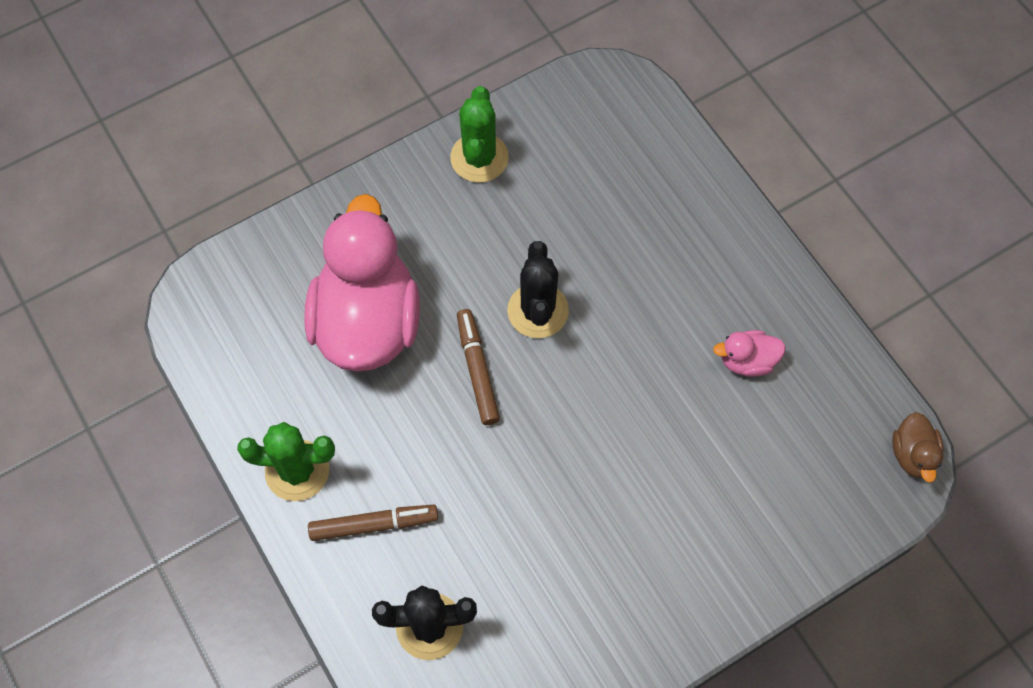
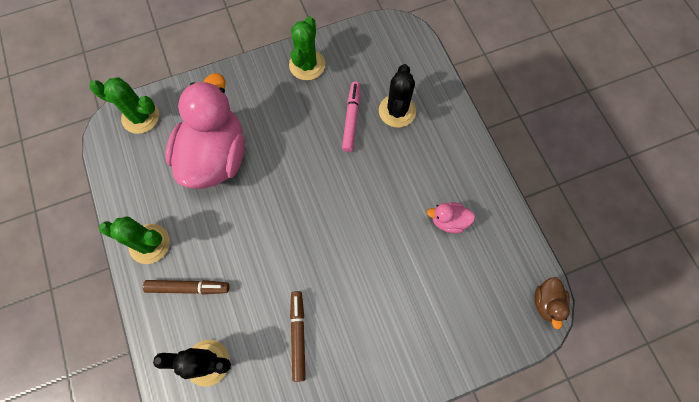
camera: 10 degrees right, 5 degrees up
(233, 280) = (140, 117): none -> green cactus
(477, 370) = (276, 198): brown marker -> brown marker (298, 335)
(538, 311) = (322, 166): black cactus -> black cactus (397, 111)
(567, 231) = (351, 119): none -> pink marker

